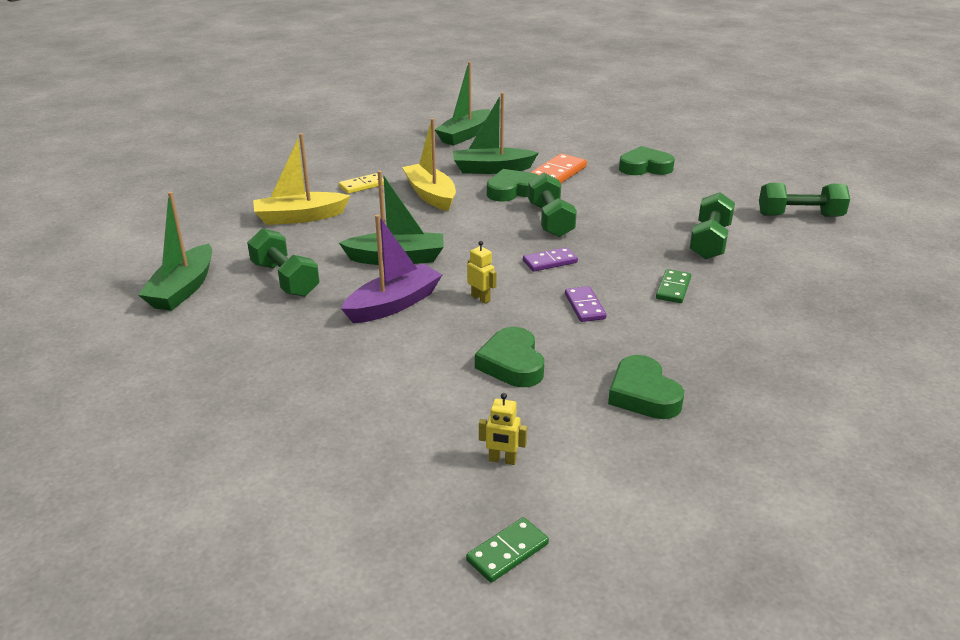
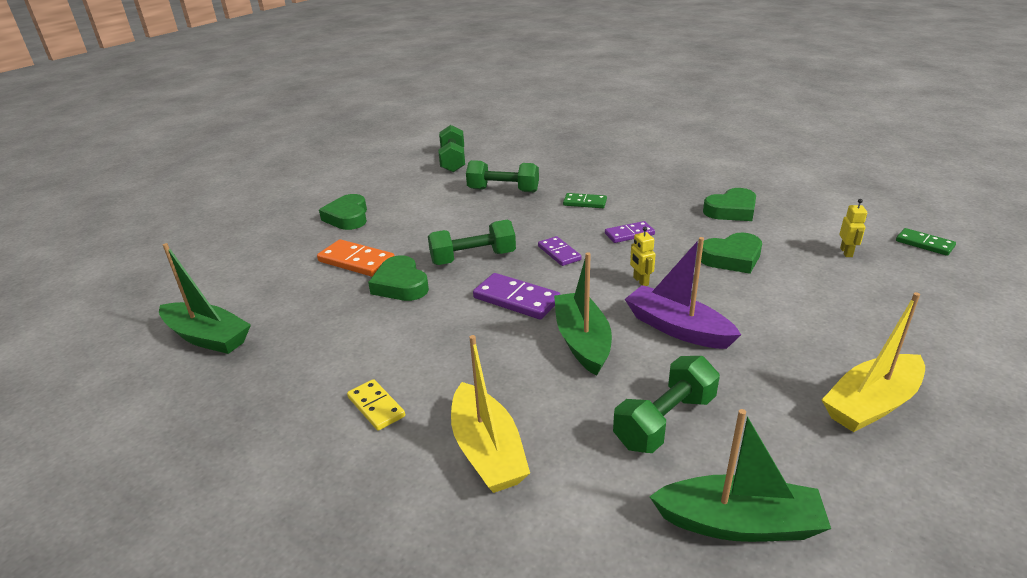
camera: 95 degrees left, 0 degrees up
(430, 195) = (411, 340): yellow boat -> yellow boat (871, 404)
(471, 236) = (516, 299): none -> purple domino
(481, 298) = (640, 281): yellow robot -> yellow robot turned 60 degrees counterclockwise
(492, 169) = (335, 303): green boat -> none

